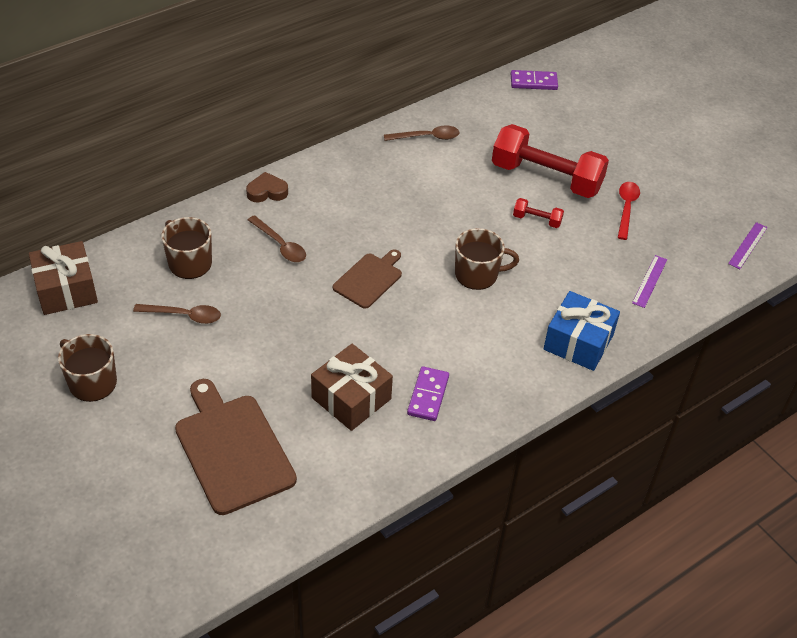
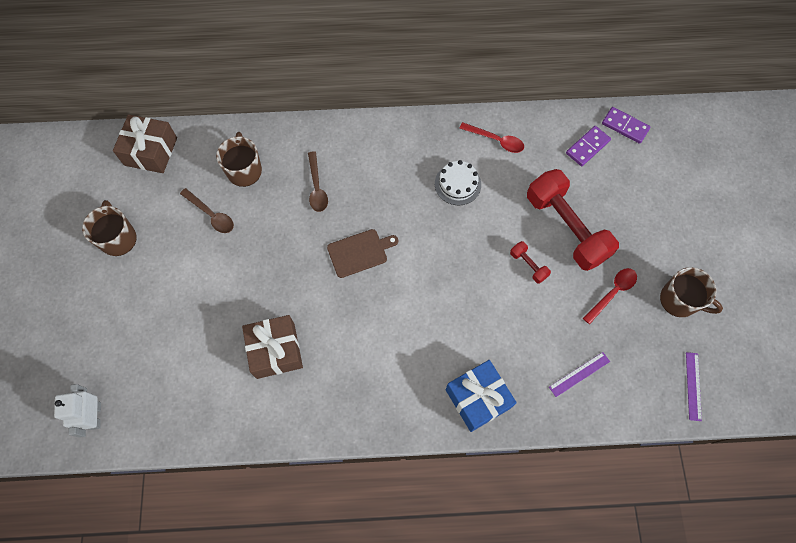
camera: 35 degrees right, 20 degrees up
(198, 552) = (95, 416): none -> white robot
(232, 449) = (169, 346): brown cutting board -> none
(267, 191) = (339, 133): brown heart -> none
(419, 185) = (457, 184): none -> white cake
(427, 137) = (496, 140): brown spoon -> red spoon
(428, 395) = (331, 380): purple domino -> purple domino (587, 147)
(477, 274) = (444, 292): brown mug -> brown mug (679, 300)
(748, 245) = (693, 386): purple ruler -> purple ruler turned 60 degrees counterclockwise

